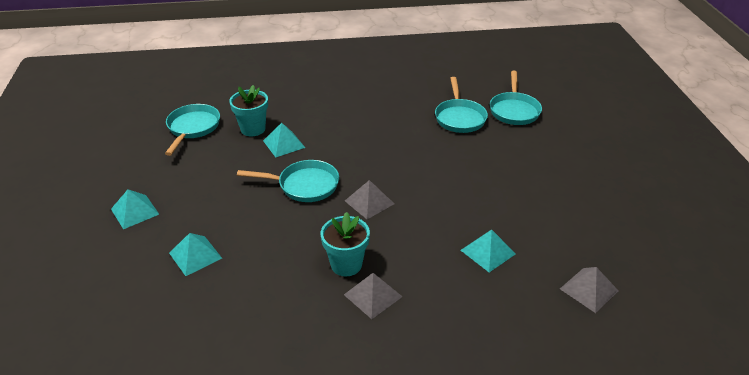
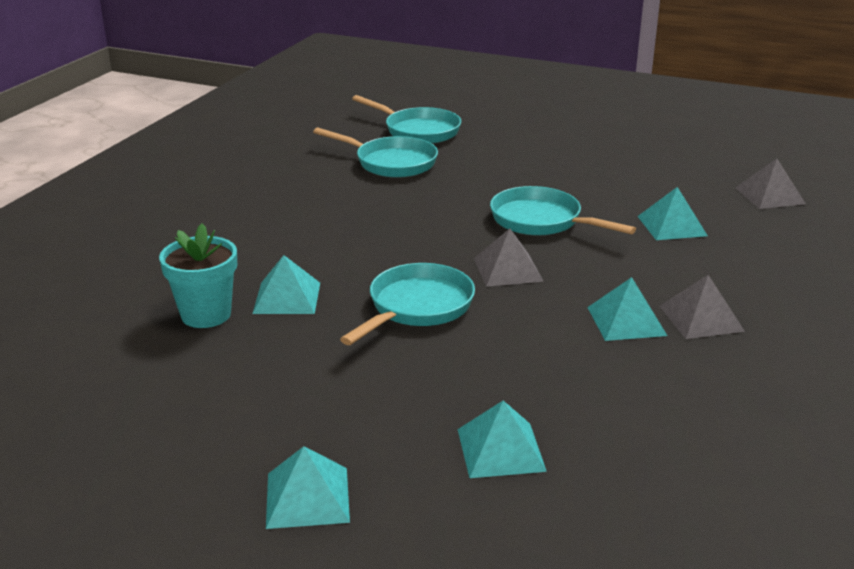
camera: 60 degrees left, 10 degrees down
(193, 128) = (115, 374): turquoise pan -> turquoise pan (541, 221)
(346, 264) = (626, 321): turquoise flower pot -> turquoise pyramid

